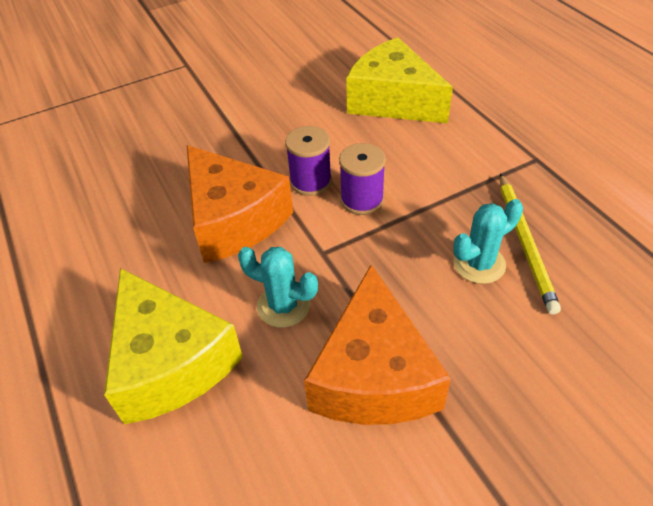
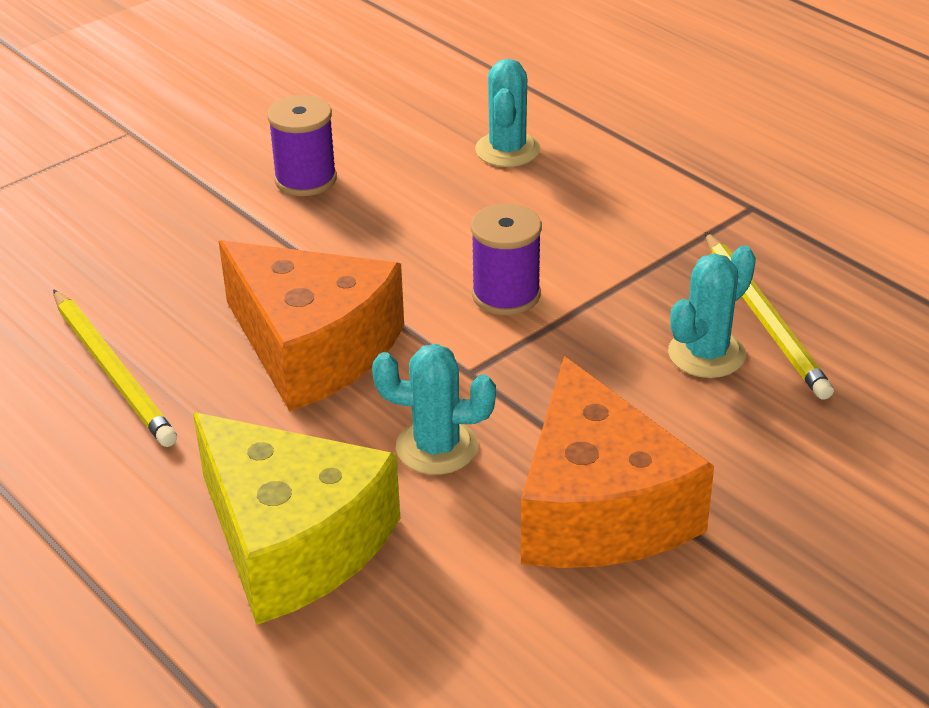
camera: 15 degrees left, 10 degrees down
(115, 218) = (113, 371): none -> yellow pencil
(310, 181) = (416, 280): purple spool -> purple spool (305, 179)
(393, 100) = (507, 150): yellow cheese -> turquoise cactus

